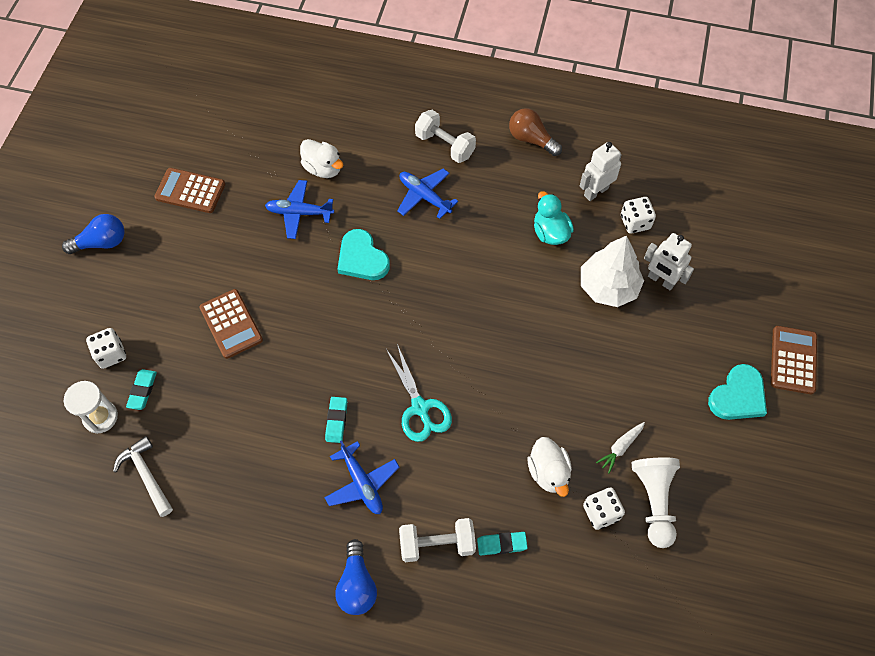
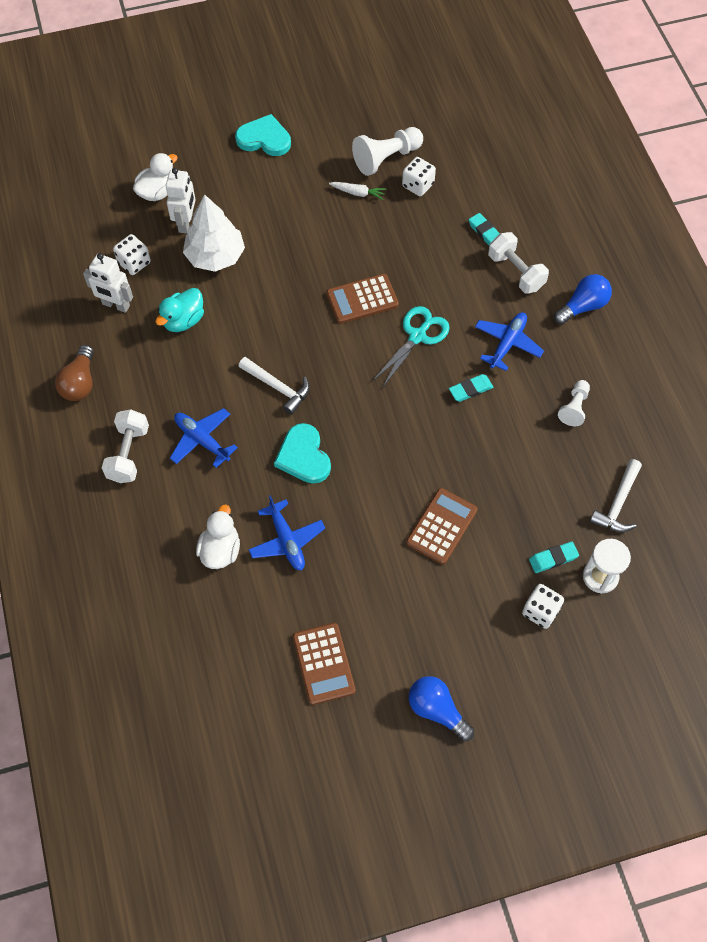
camera: 120 degrees left, 0 degrees up
(258, 500) = (574, 408): none -> white pawn
(362, 258) = (303, 456): turquoise heart -> turquoise heart turned 135 degrees clockwise
(424, 196) = (202, 440): blue plane -> blue plane turned 120 degrees clockwise
(438, 271) = (278, 388): none -> white hammer
(548, 472) = (410, 228): white duck -> white duck (157, 192)
(793, 360) = (210, 116): brown calculator -> brown calculator (362, 299)

